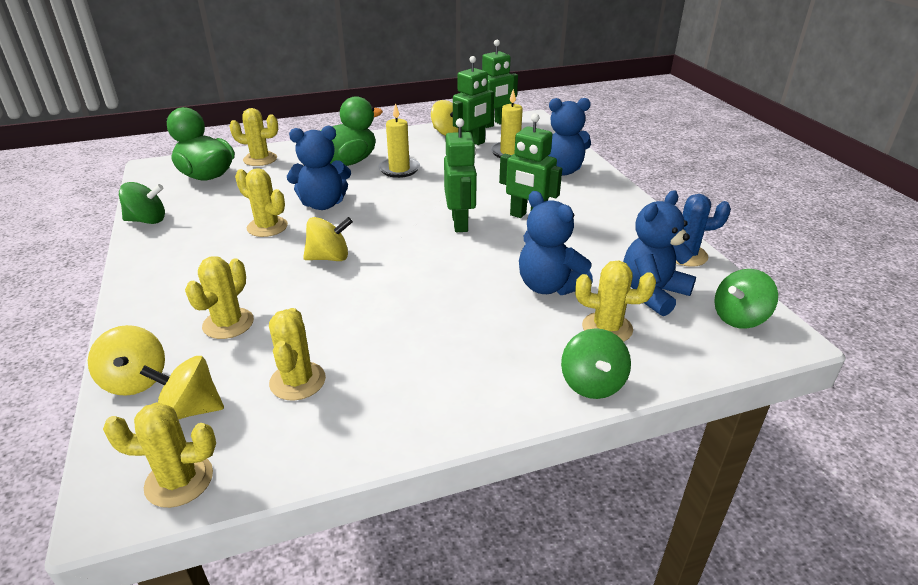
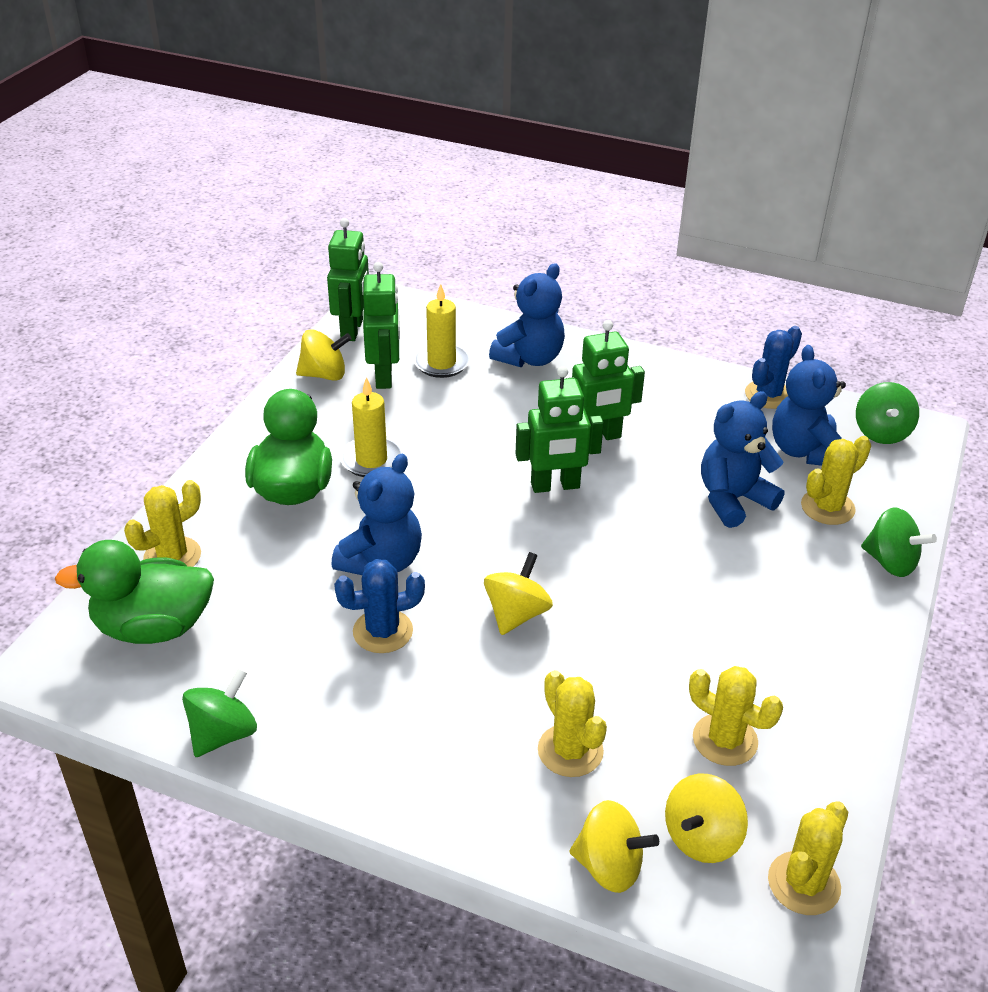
camera: 50 degrees left, 5 degrees up
(267, 227) = (383, 631): yellow cactus -> blue cactus
(460, 223) = (555, 486): green robot -> green robot turned 135 degrees clockwise
(549, 286) = (733, 500): blue teddy bear -> blue teddy bear turned 150 degrees clockwise

